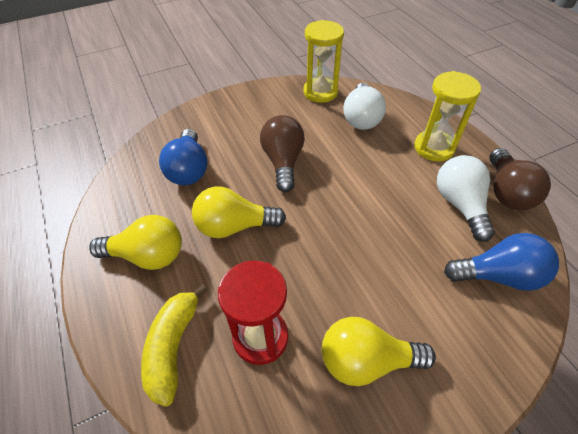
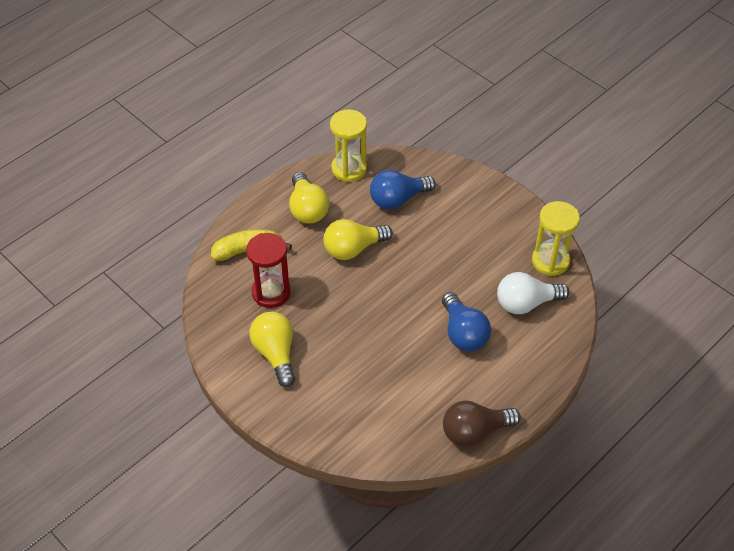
camera: 70 degrees right, 0 degrees up
(234, 226) = (353, 249): yellow light bulb -> yellow light bulb turned 90 degrees counterclockwise
(283, 162) = (436, 259): brown light bulb -> none
(434, 148) = (509, 369): yellow hourglass -> yellow hourglass (349, 169)
(460, 205) = (442, 396): white light bulb -> none
(498, 275) = (376, 427): blue light bulb -> blue light bulb (463, 333)

